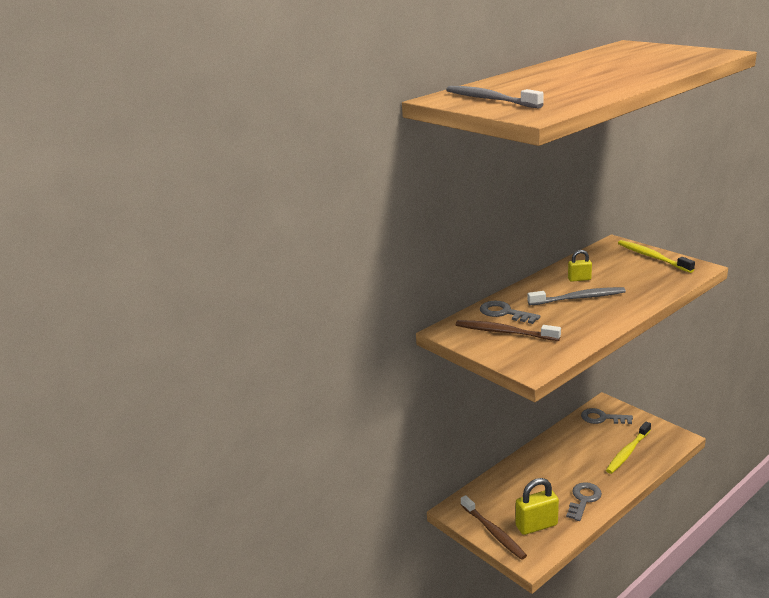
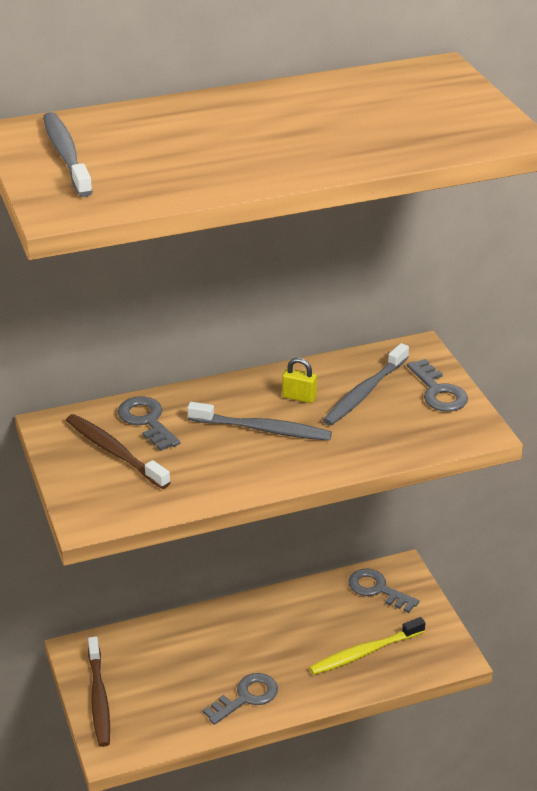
camera: 20 degrees right, 10 degrees up
(536, 525) = (157, 709): yellow padlock -> none
(613, 268) = (364, 392): none -> grey toothbrush
(652, 257) = (438, 392): yellow toothbrush -> grey key

